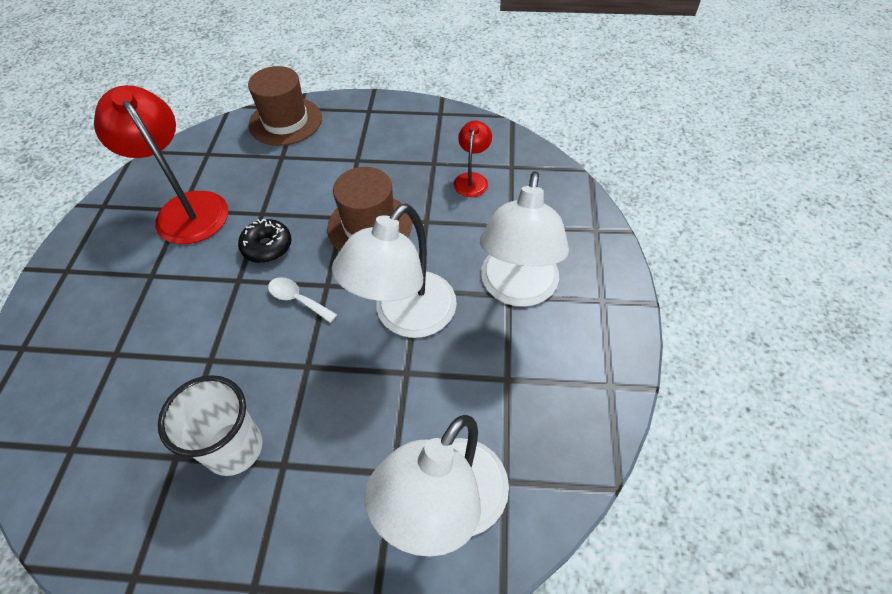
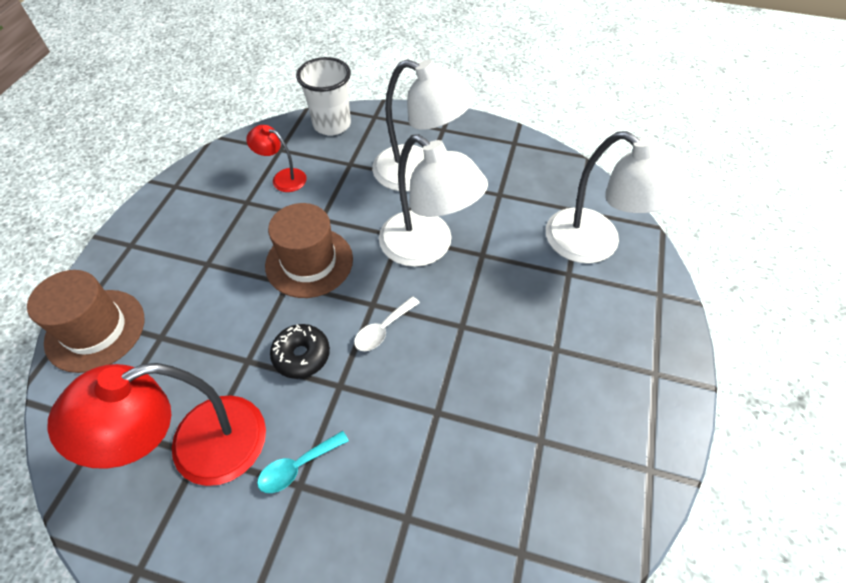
camera: 80 degrees left, 0 degrees up
(166, 270) = (297, 467): none -> turquoise spoon
(234, 448) = (537, 387): white cup -> white cup (332, 125)

